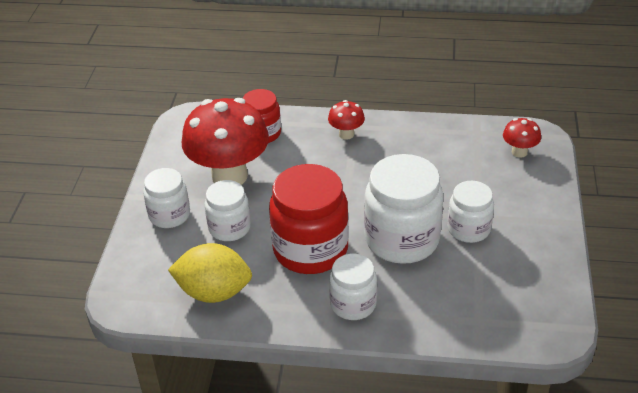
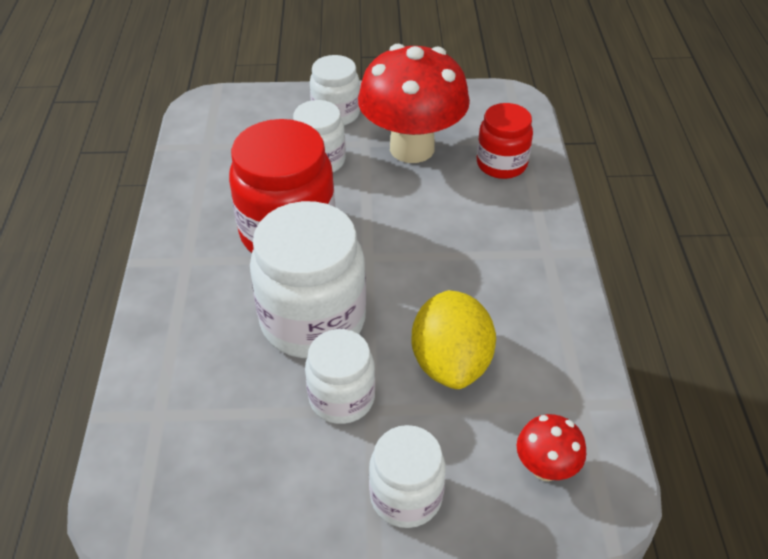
camera: 80 degrees right, 5 degrees up
(214, 292) = (217, 164): yellow lemon -> yellow lemon (451, 363)
(346, 134) = (525, 244): red mushroom -> none
(353, 304) = (195, 280): white jar -> white jar (406, 496)

